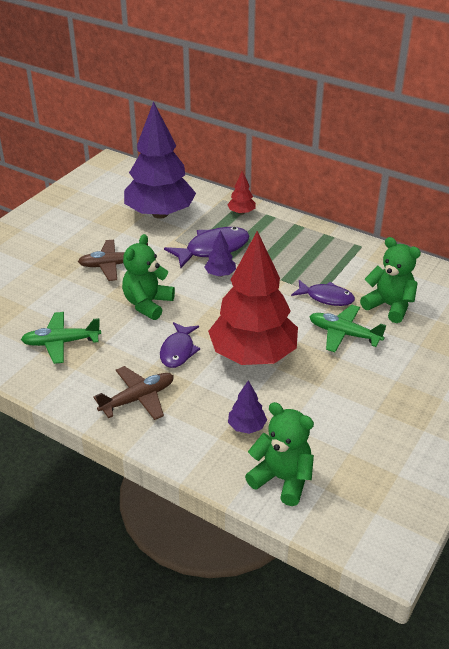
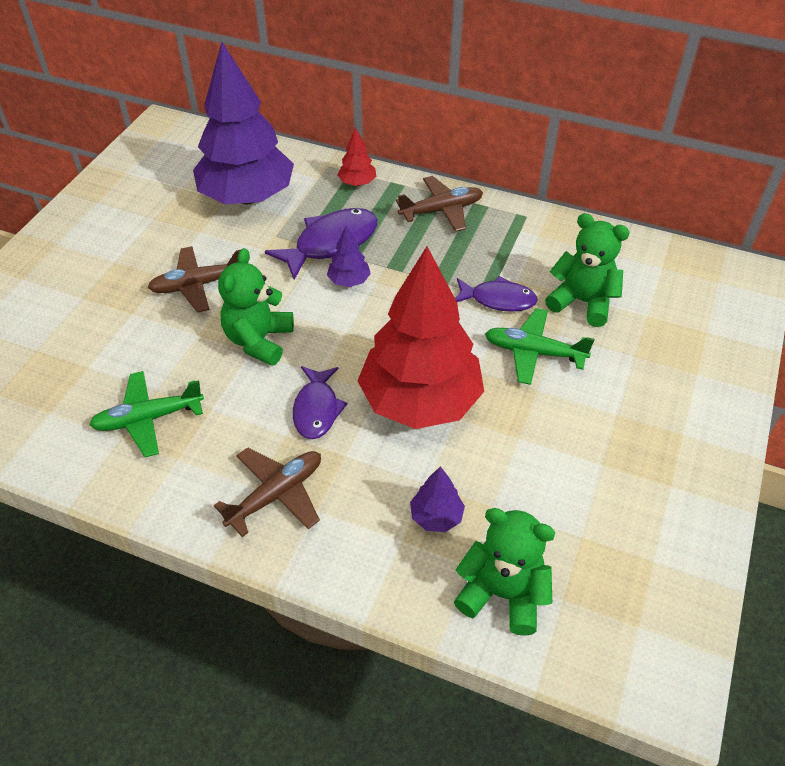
camera: 10 degrees left, 10 degrees up
(299, 236) = (441, 210): none -> brown plane

